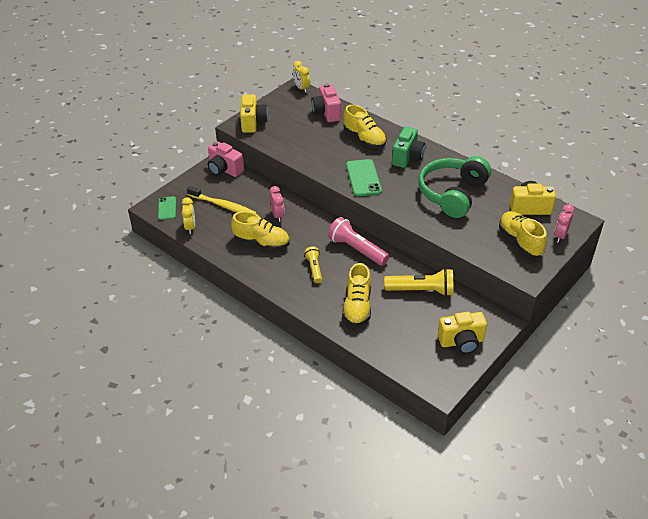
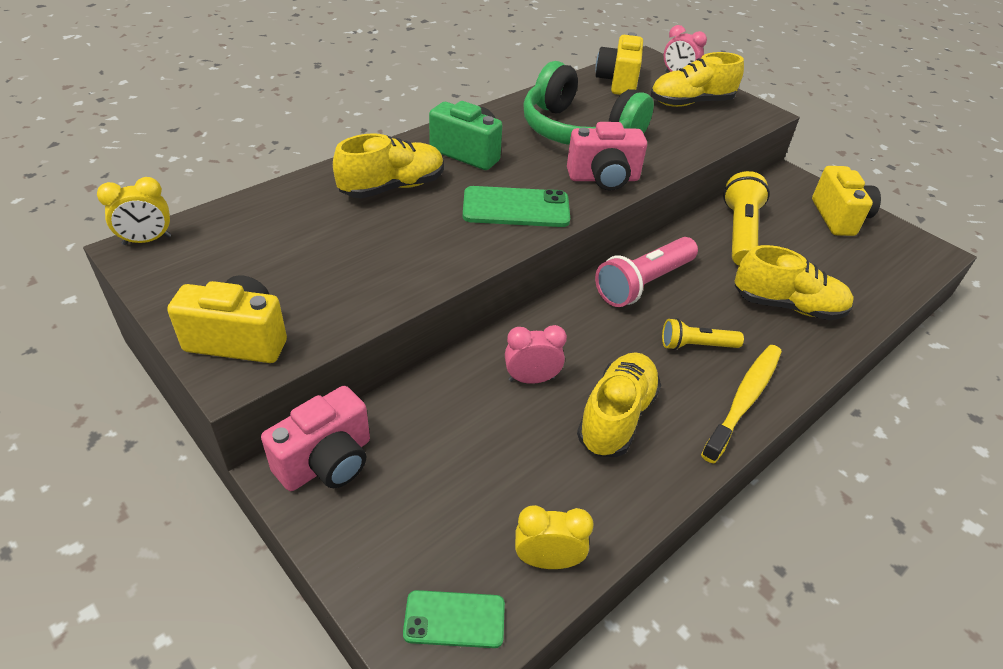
camera: 85 degrees left, 0 degrees up
(223, 206) = (474, 477): yellow toothbrush -> yellow toothbrush (744, 400)
(326, 113) = (272, 219): pink camera -> pink camera (603, 179)

